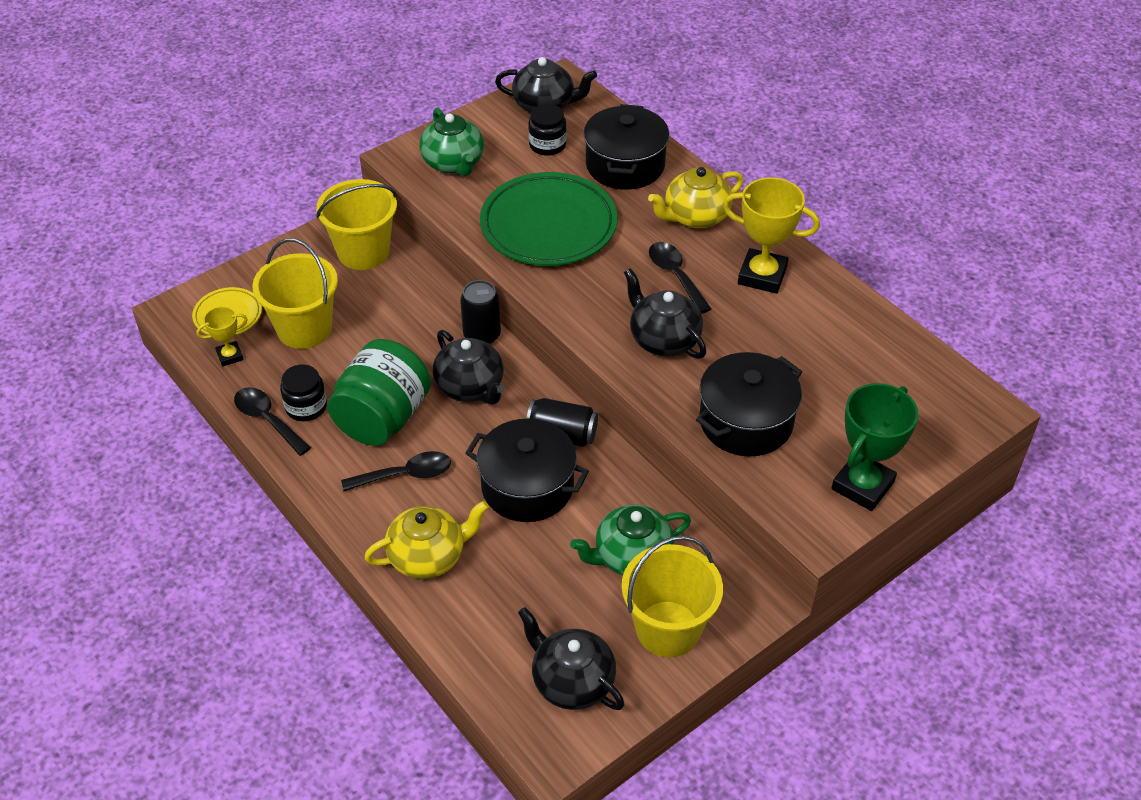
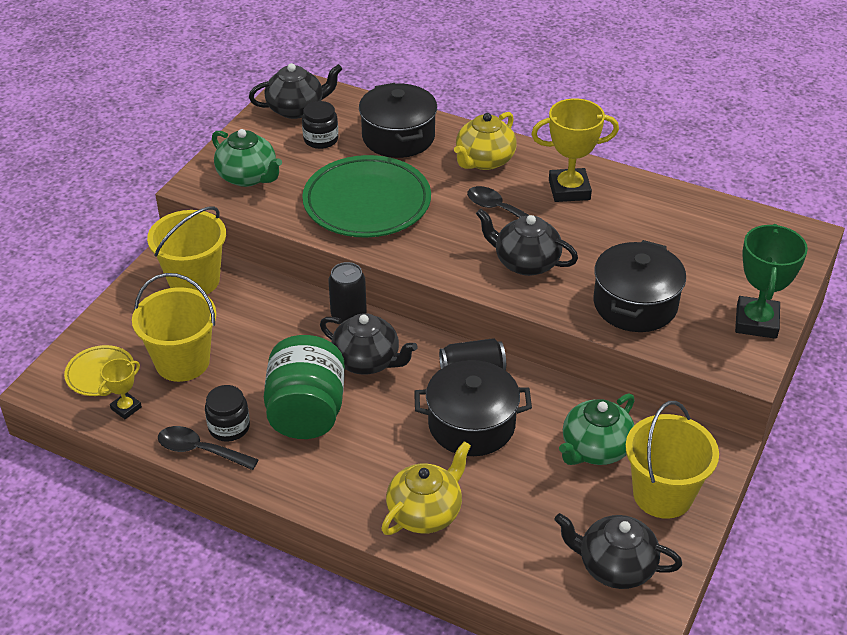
camera: 25 degrees left, 5 degrees down
(405, 475) = (359, 452): black spoon -> none

